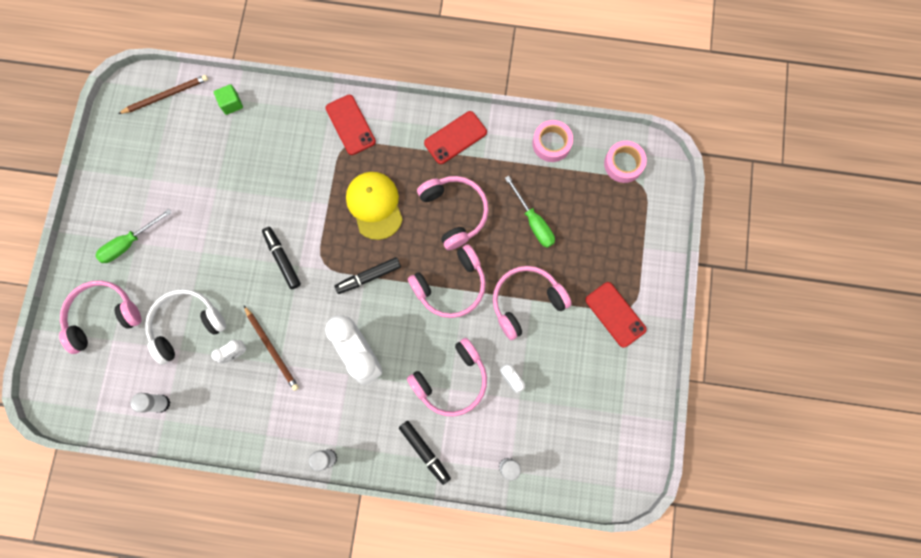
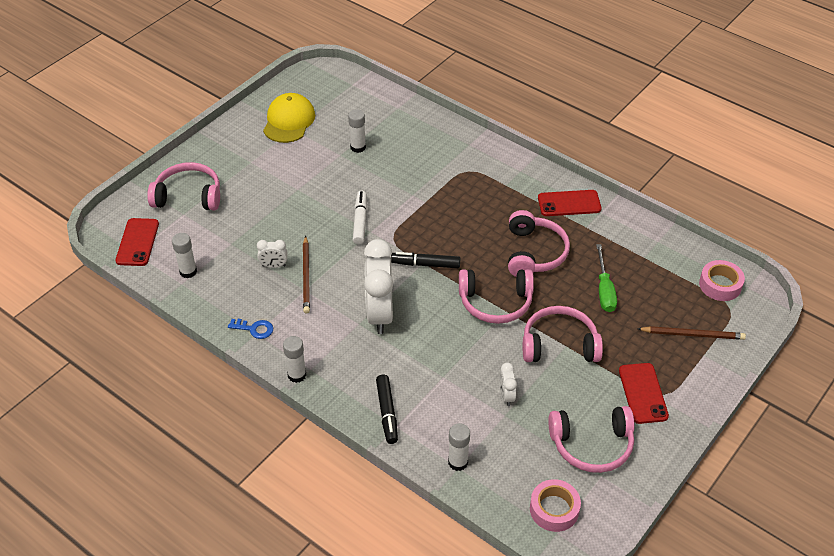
camera: 30 degrees right, 30 degrees down
(129, 243) = (245, 160): green screwdriver -> none
(166, 95) = (344, 85): brown pencil -> brown pencil (693, 334)
(186, 325) = (248, 230): white headphones -> none
(227, 170) = (358, 147): none -> white glue stick
(231, 104) = (392, 109): green cube -> none
(262, 431) = (254, 329): none -> blue key
(282, 259) = (360, 221): black marker -> white marker
(350, 125) = (482, 159): red phone -> red phone (137, 242)
(374, 205) = (465, 219): yellow cap -> yellow cap (289, 121)
(451, 381) = (449, 371): pink headphones -> pink headphones (592, 445)
(551, 143) = (657, 242): pink tape -> pink tape (554, 509)

